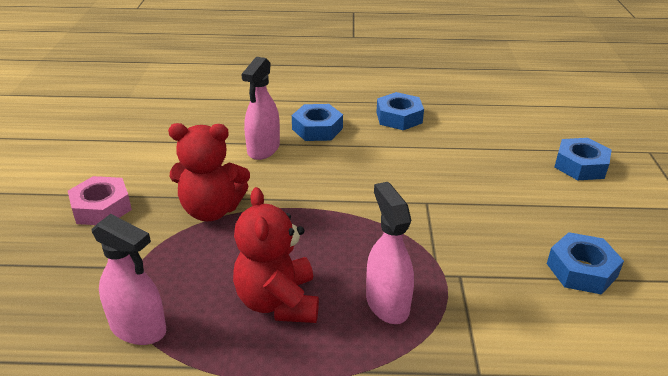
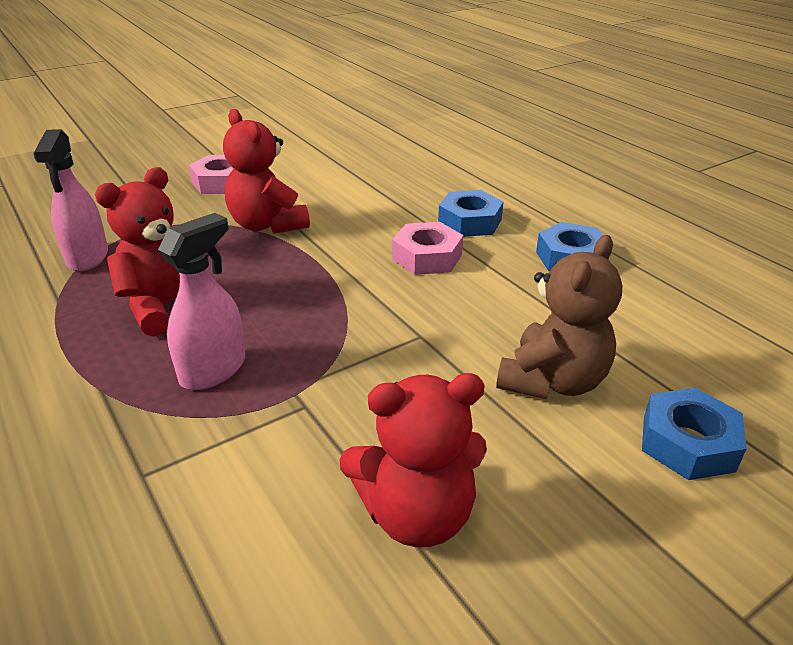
camera: 55 degrees right, 0 degrees up
(263, 149) = (392, 210): pink spray bottle -> none
(341, 162) = (427, 257): none -> pink nut
(506, 178) = (552, 381): none -> brown teddy bear
(581, 270) = (416, 514): blue nut -> red teddy bear

